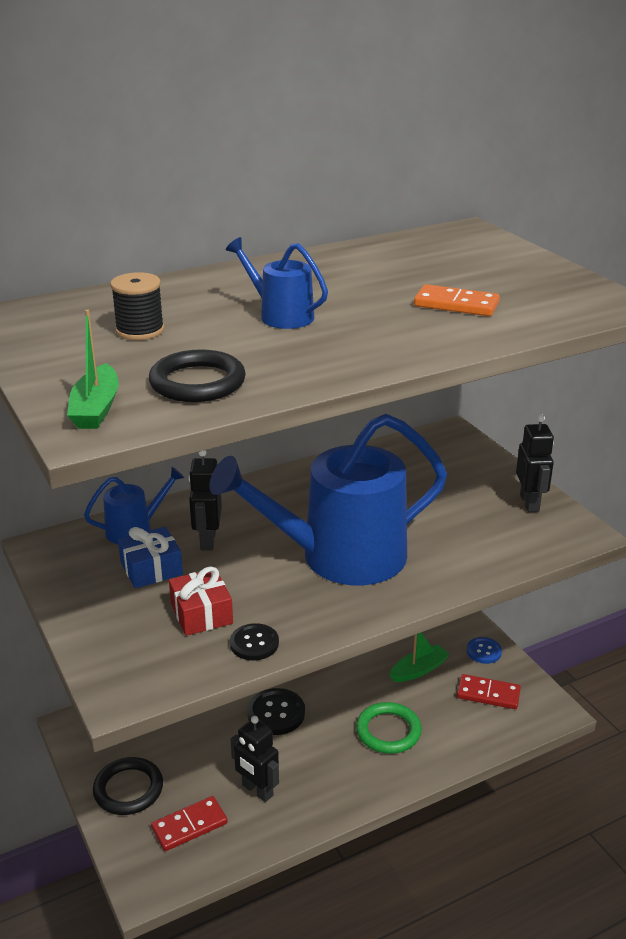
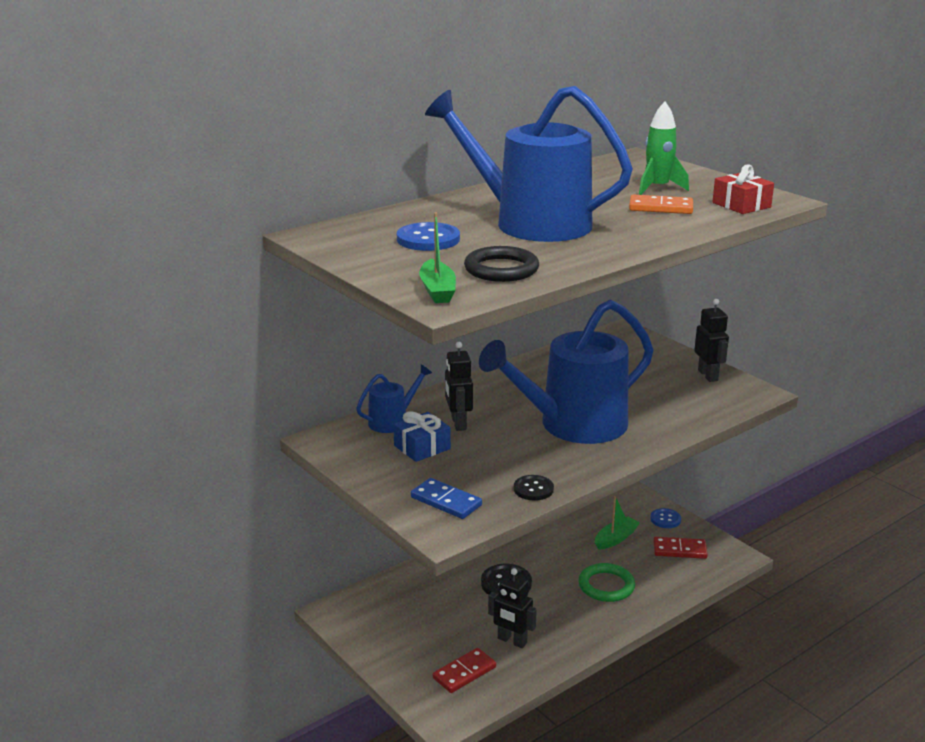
camera: 10 degrees left, 5 degrees down
(128, 789) = (400, 653): black ring -> none
(140, 330) = (428, 239): black spool -> blue button
(144, 649) = (446, 501): none -> blue domino
(201, 613) = (480, 473): red gift -> red gift (741, 205)
(281, 315) = (531, 223): blue watering can -> blue watering can, size x2.20
(468, 276) = (657, 188): none -> green rocket

